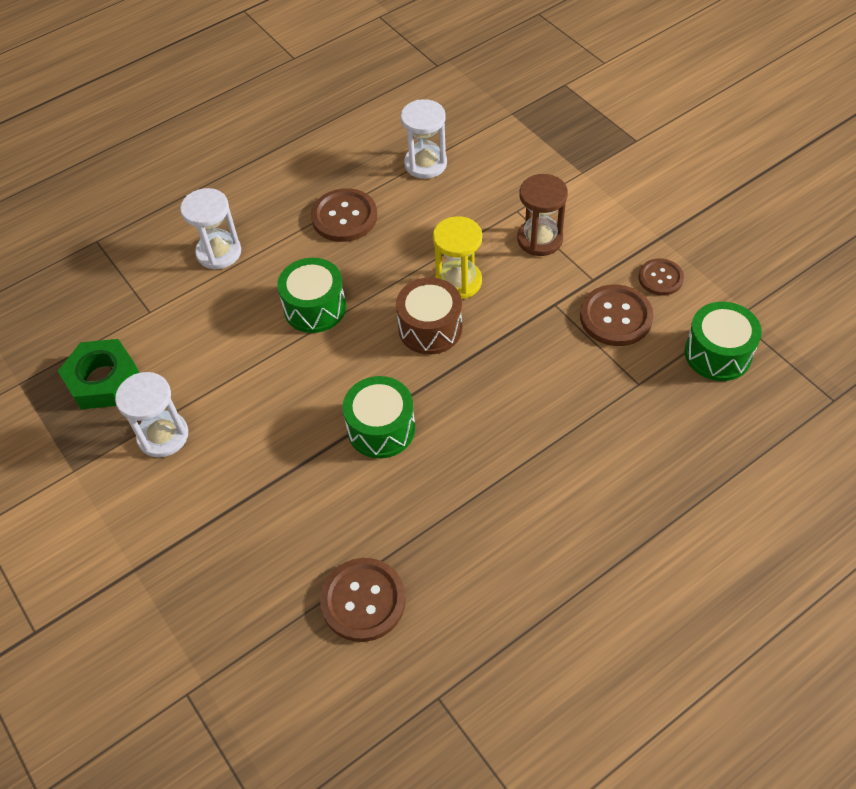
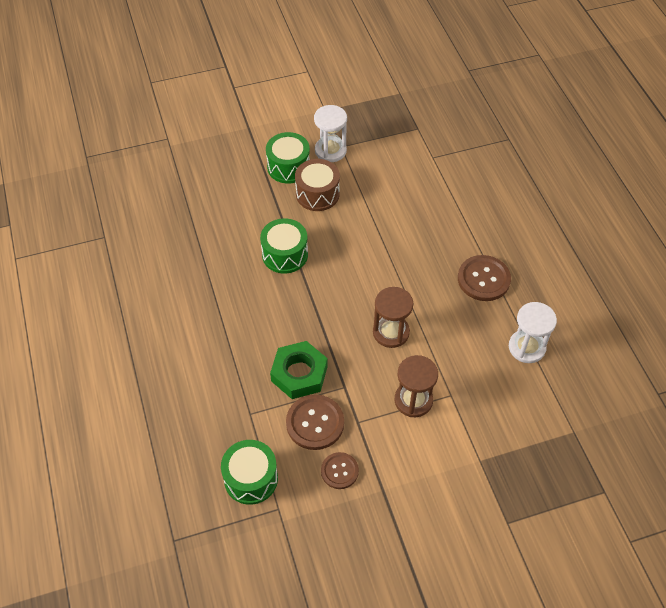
camera: 105 degrees right, 0 degrees up
(103, 380) = (385, 129): green nut -> green nut (299, 374)
(219, 252) = (473, 200): white hourglass -> none
(315, 308) = (400, 242): green drum -> green drum (288, 167)
(363, 600) = (176, 218): brown button -> none
(430, 328) = (354, 303): brown drum -> brown drum (317, 194)
(458, 281) = (391, 332): yellow hourglass -> brown hourglass

